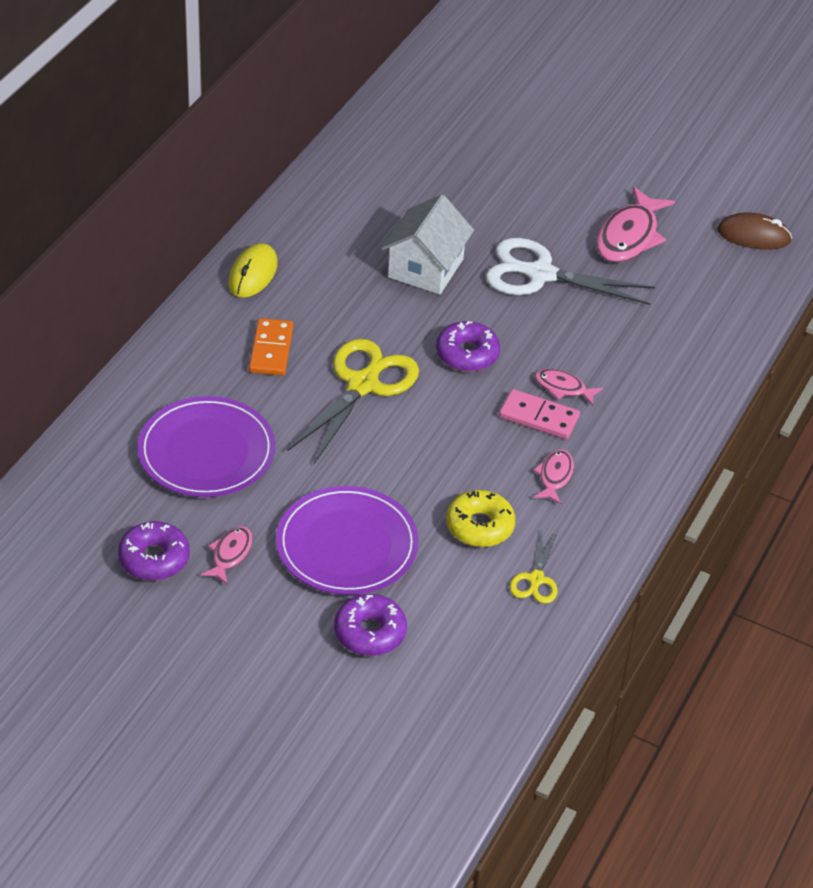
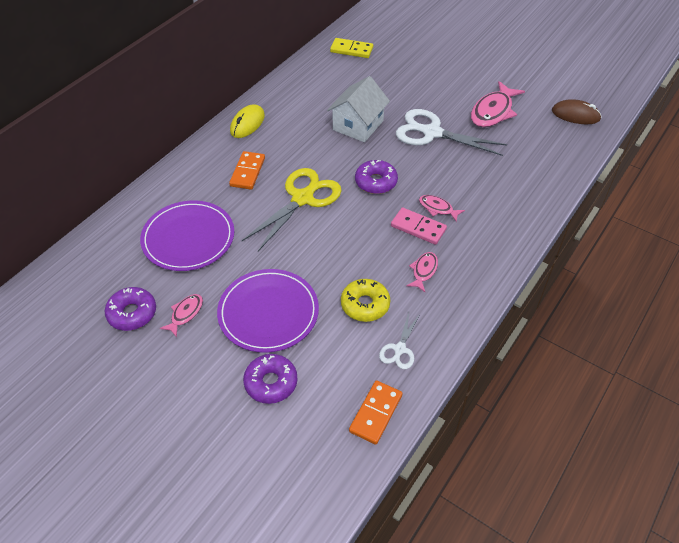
camera: 10 degrees right, 5 degrees up
(393, 143) = (351, 50): none -> yellow domino
(516, 658) = (375, 413): none -> orange domino
(536, 580) = (399, 349): yellow scissors -> white scissors

